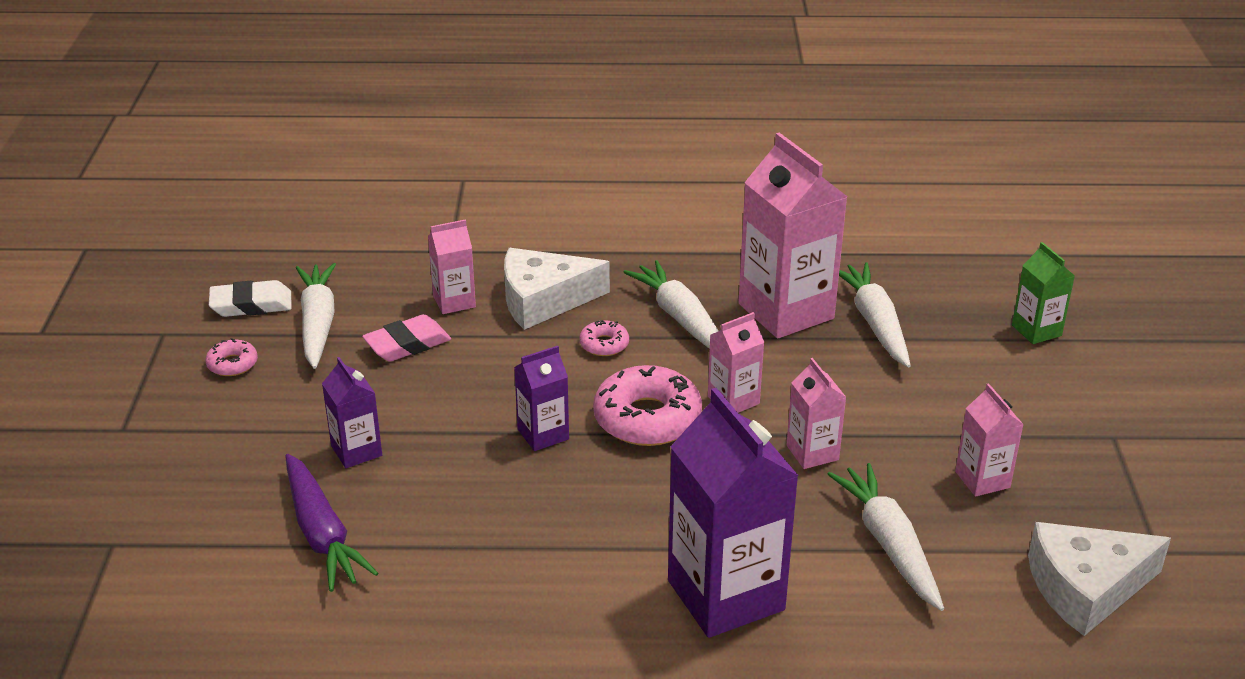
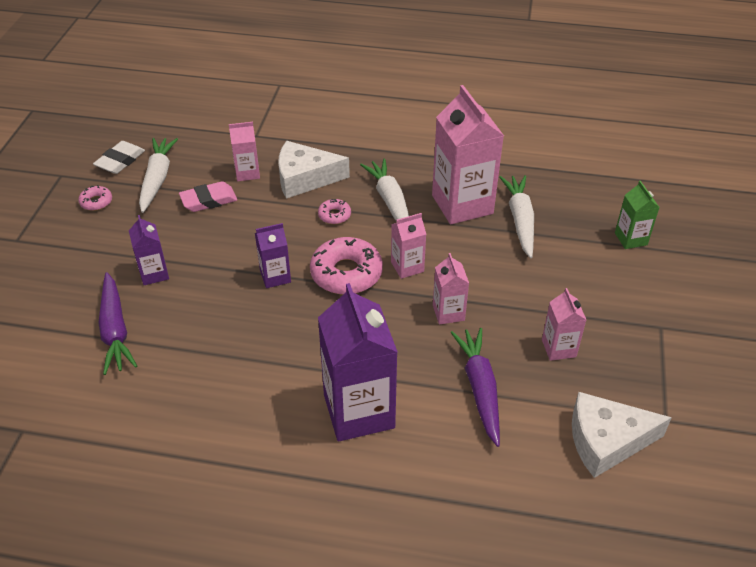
camera: 10 degrees right, 10 degrees up
(251, 305) = (120, 161): white eraser -> white eraser turned 60 degrees counterclockwise
(889, 544) = (479, 388): white carrot -> purple carrot

